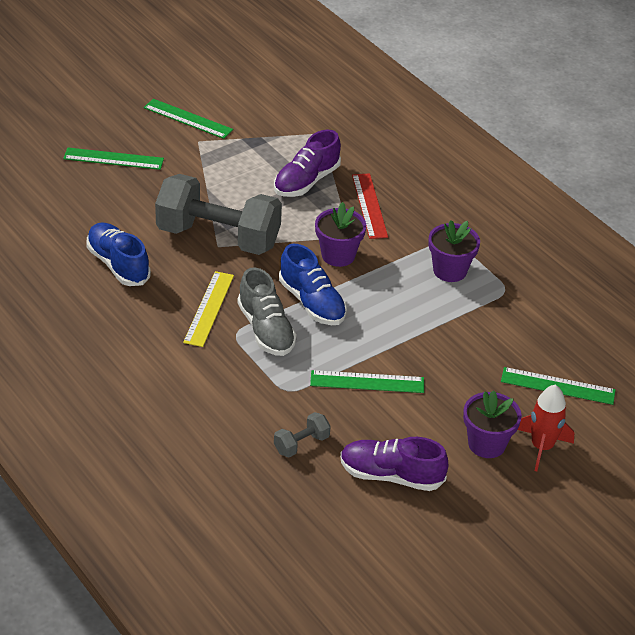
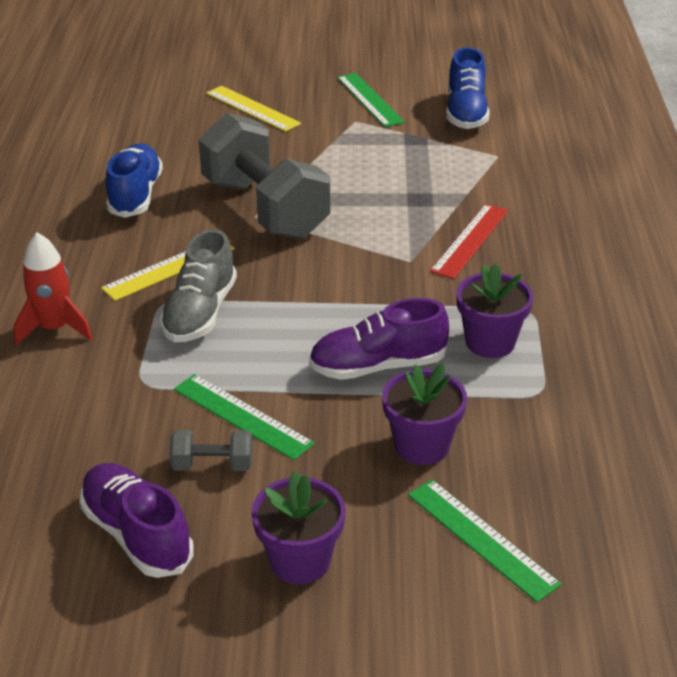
camera: 40 degrees right, 5 degrees down
(113, 159) = (252, 108): green ruler -> yellow ruler
(301, 444) = (84, 446): grey dumbbell -> grey dumbbell (212, 465)
(306, 181) = (425, 193): purple shoe -> purple shoe (378, 366)
(312, 303) = (284, 308): blue shoe -> blue shoe (466, 113)
(338, 255) = (373, 274): purple flower pot -> purple flower pot (422, 446)
(542, 447) = (369, 604): red rocket -> red rocket (55, 329)

